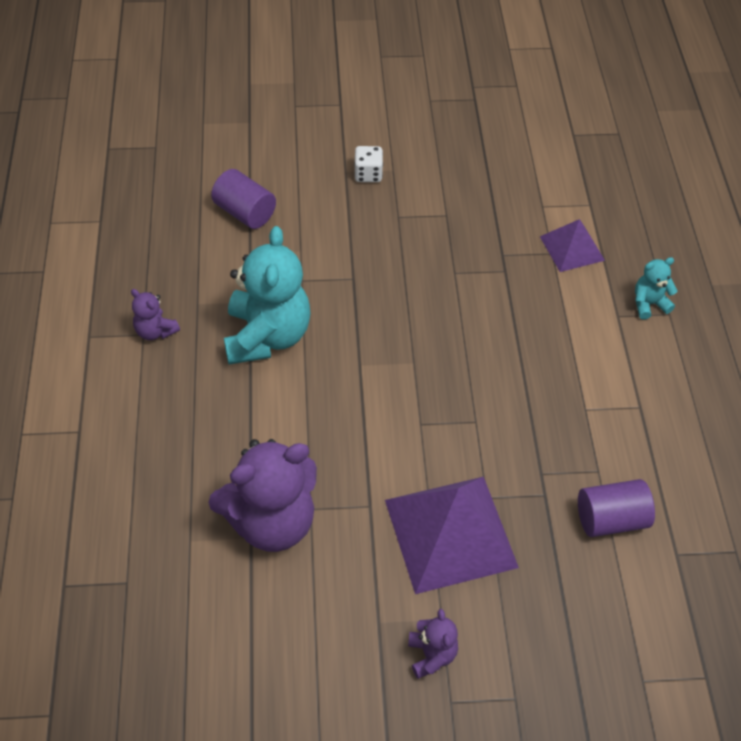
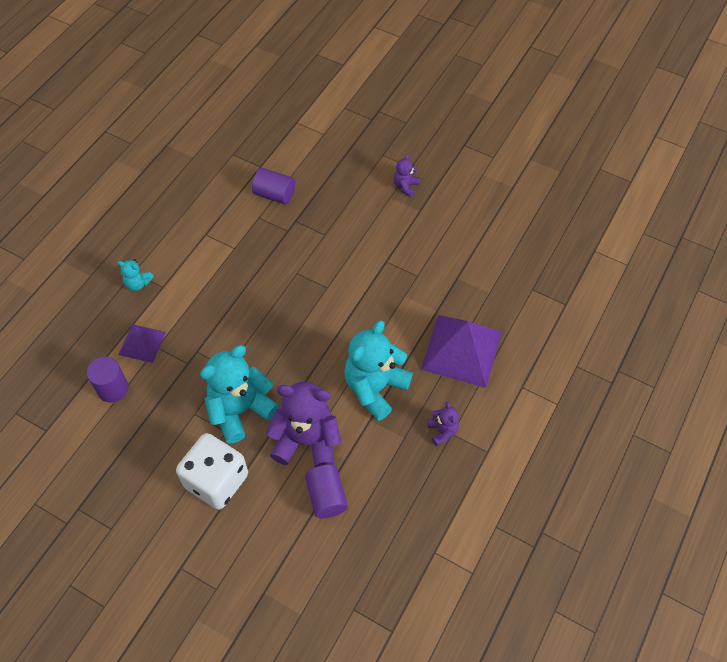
camera: 145 degrees left, 5 degrees up
(271, 521) = (441, 279): purple teddy bear -> purple teddy bear (307, 441)
(368, 174) = (216, 481): white dice -> white dice, size x2.19
(401, 241) = (240, 410): none -> turquoise teddy bear
(450, 533) = (356, 228): purple pyramid -> purple pyramid (461, 350)
(552, 195) = (113, 388): none -> purple cylinder

